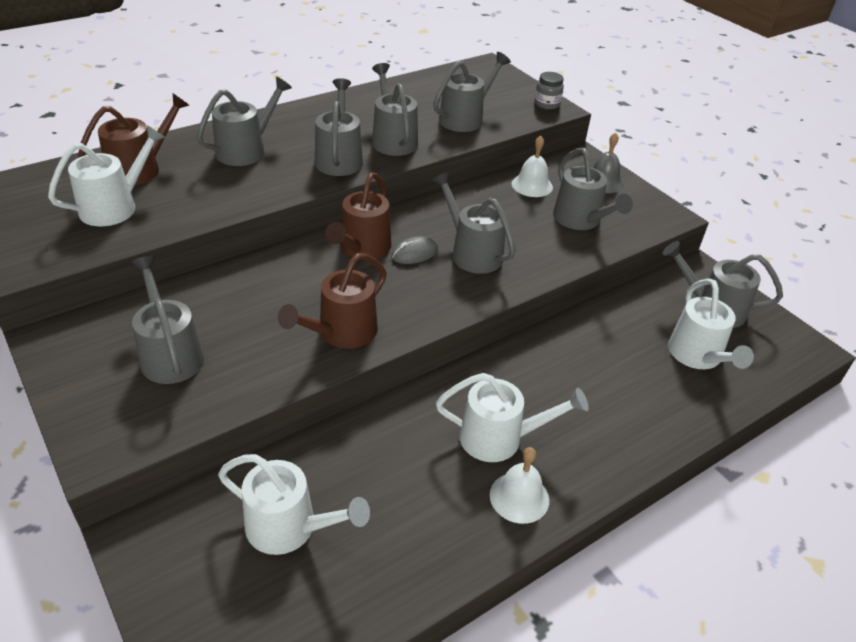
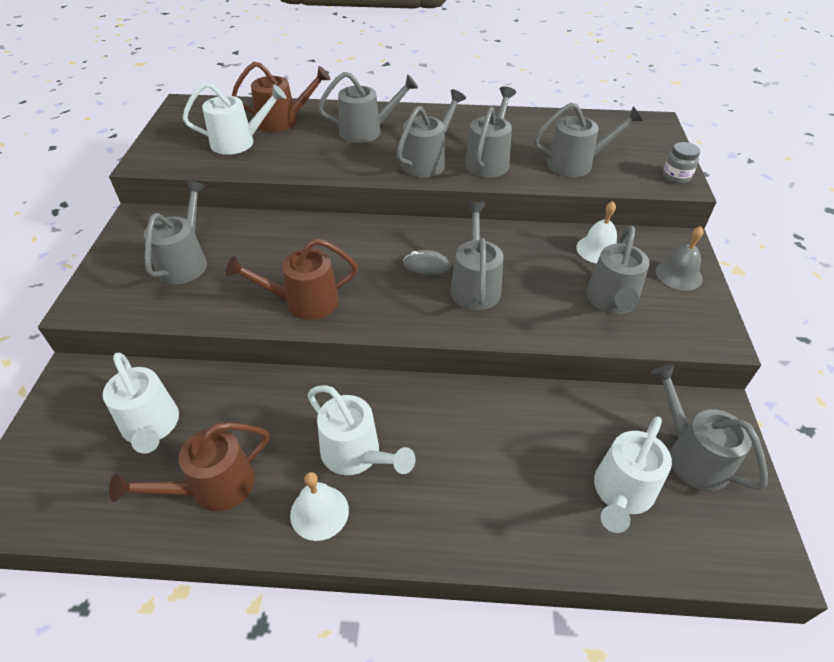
camera: 40 degrees right, 5 degrees up
(362, 249) = (389, 244): brown watering can -> brown watering can (212, 487)

